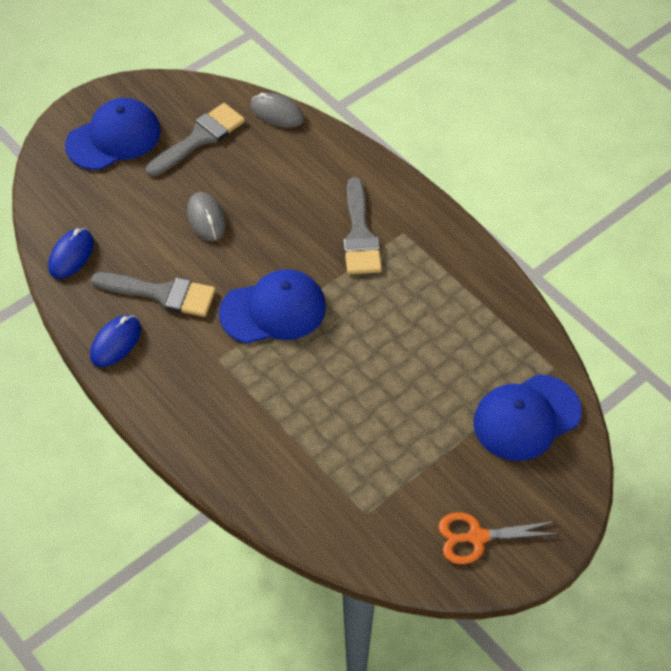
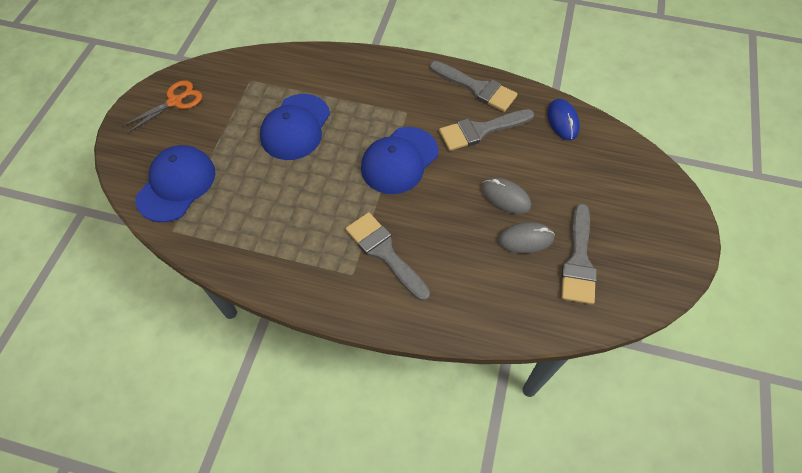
camera: 145 degrees right, 5 degrees up
(114, 138) = (638, 220): blue cap -> blue cap (295, 127)
(116, 343) = (477, 88): blue mouse -> grey brush
(277, 113) = (545, 327): grey mouse -> grey mouse (525, 239)

